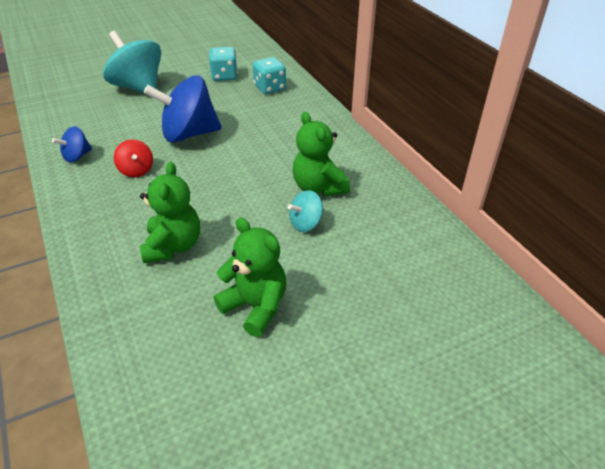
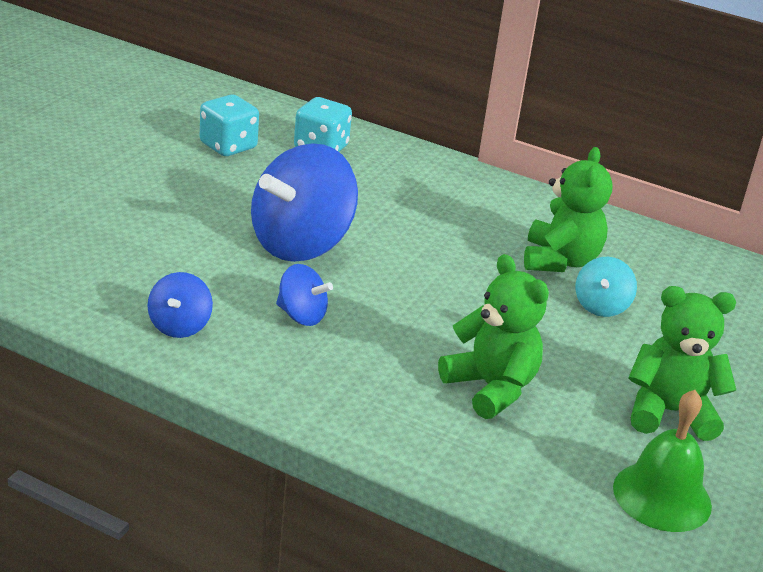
camera: 40 degrees left, 10 degrees down
(136, 170) = (301, 316): red spinning top -> blue spinning top
(138, 87) = (114, 197): turquoise spinning top -> none
(175, 357) = (662, 496): none -> green bell
(318, 187) = (560, 261): green teddy bear -> green teddy bear turned 105 degrees counterclockwise

